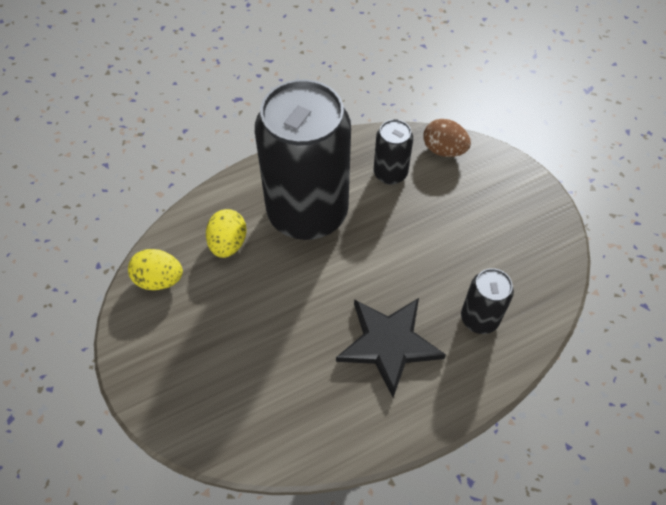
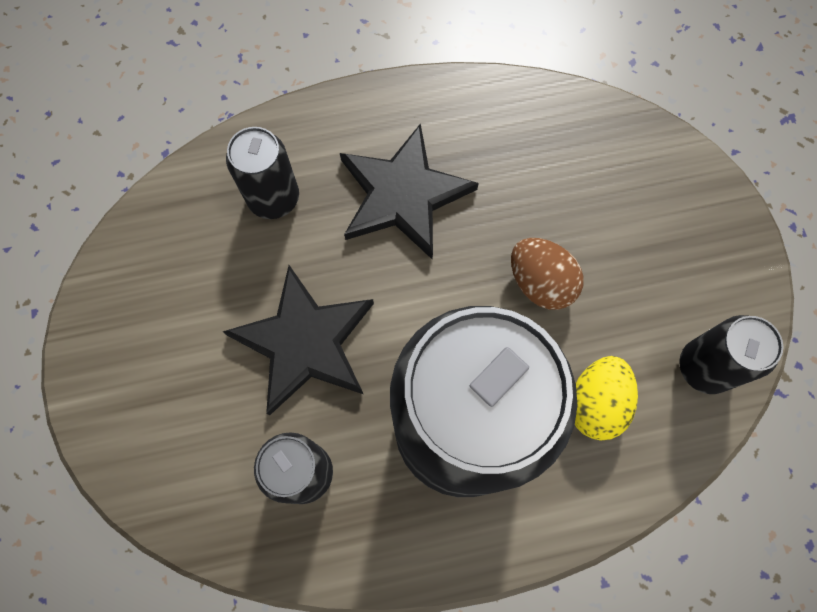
camera: 165 degrees left, 15 degrees up
(159, 280) = (704, 367): yellow egg -> black can
(418, 236) = (304, 342): none -> black star
(444, 150) = (194, 498): brown egg -> brown egg (540, 283)

